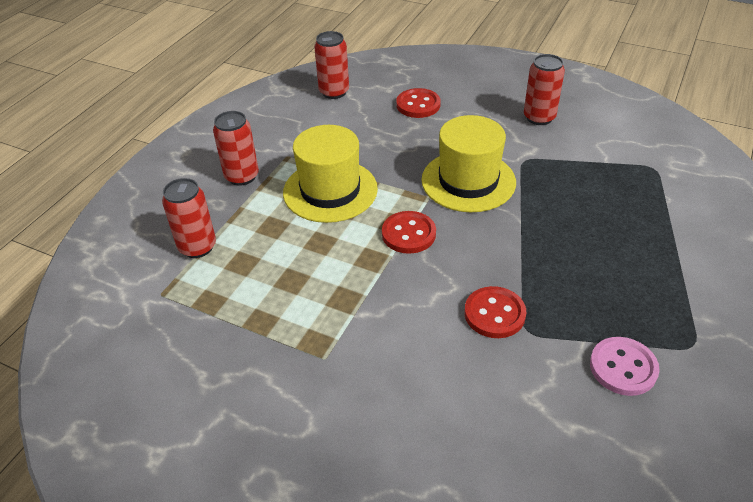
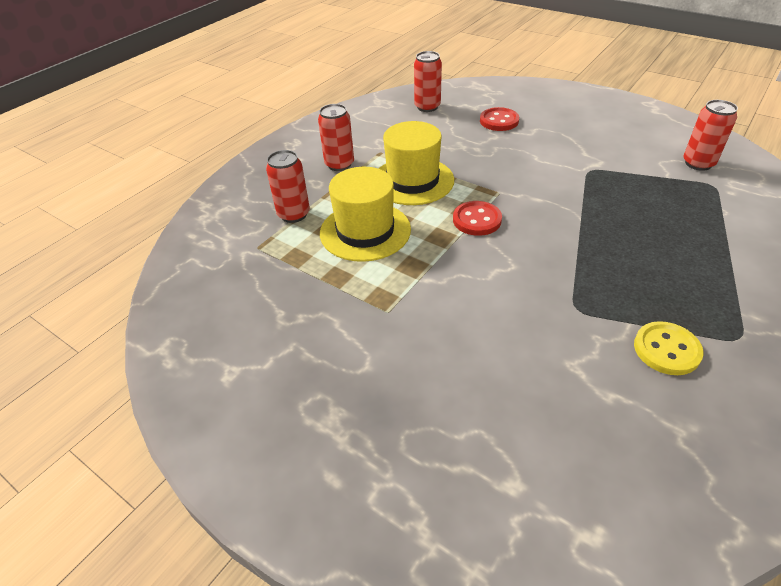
camera: 10 degrees right, 0 degrees up
(468, 181) = (536, 183): yellow hat -> yellow hat (365, 231)
(494, 314) = (547, 291): red button -> none
(539, 117) = (607, 137): red can -> red can (698, 163)
(623, 367) = (666, 350): pink button -> yellow button

